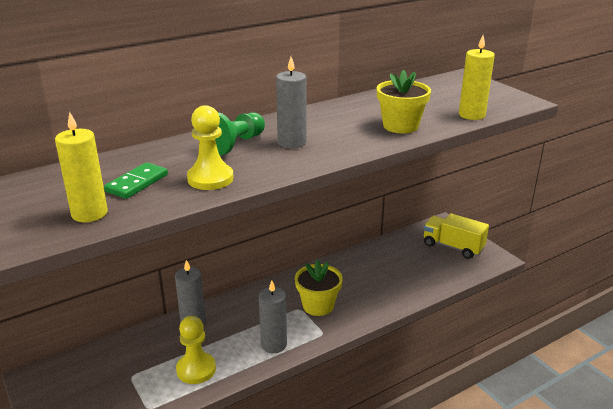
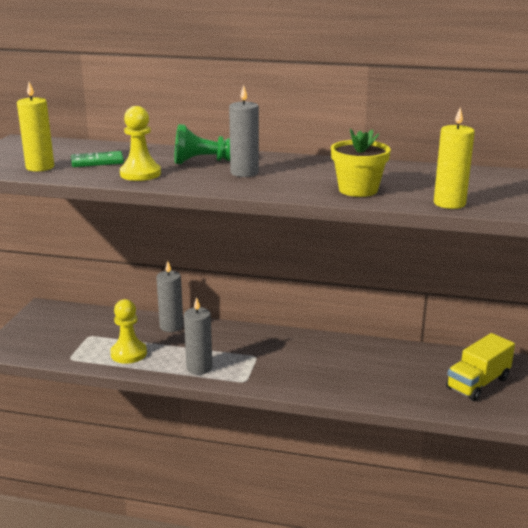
camera: 45 degrees right, 5 degrees down
(318, 305) = (273, 362): yellow flower pot -> none
(453, 247) = (478, 383): yellow truck -> yellow truck turned 120 degrees counterclockwise

